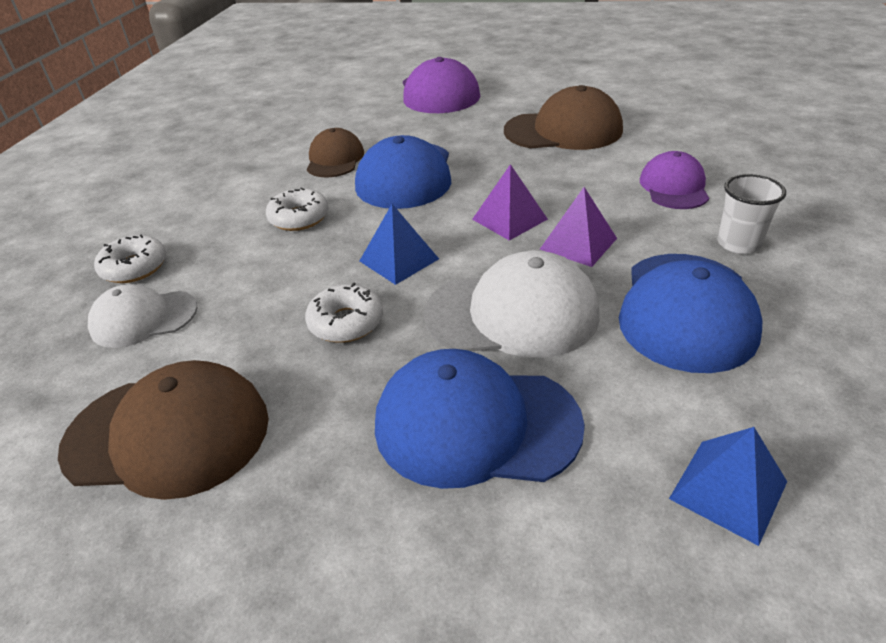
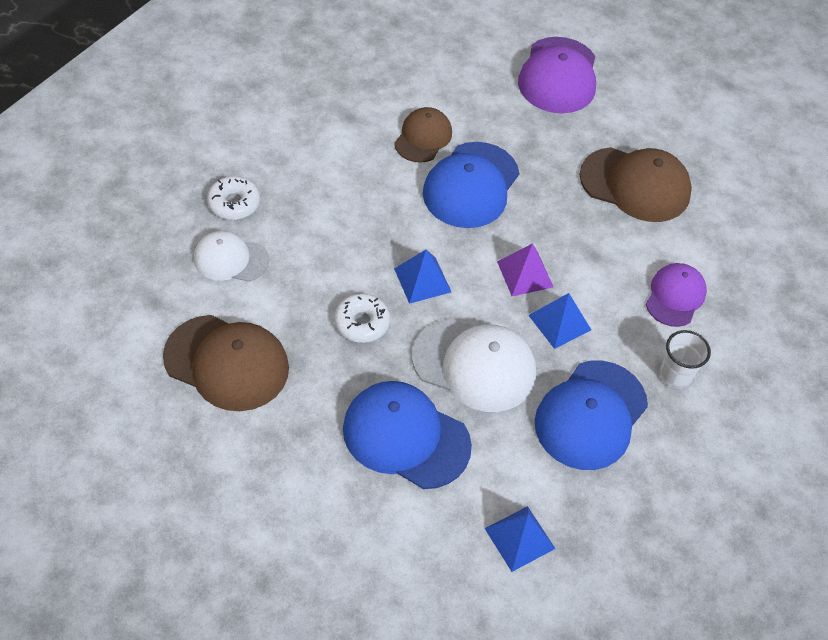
camera: 15 degrees right, 15 degrees up
(299, 218) = (368, 201): white donut -> none
(578, 243) = (559, 322): purple pyramid -> blue pyramid

